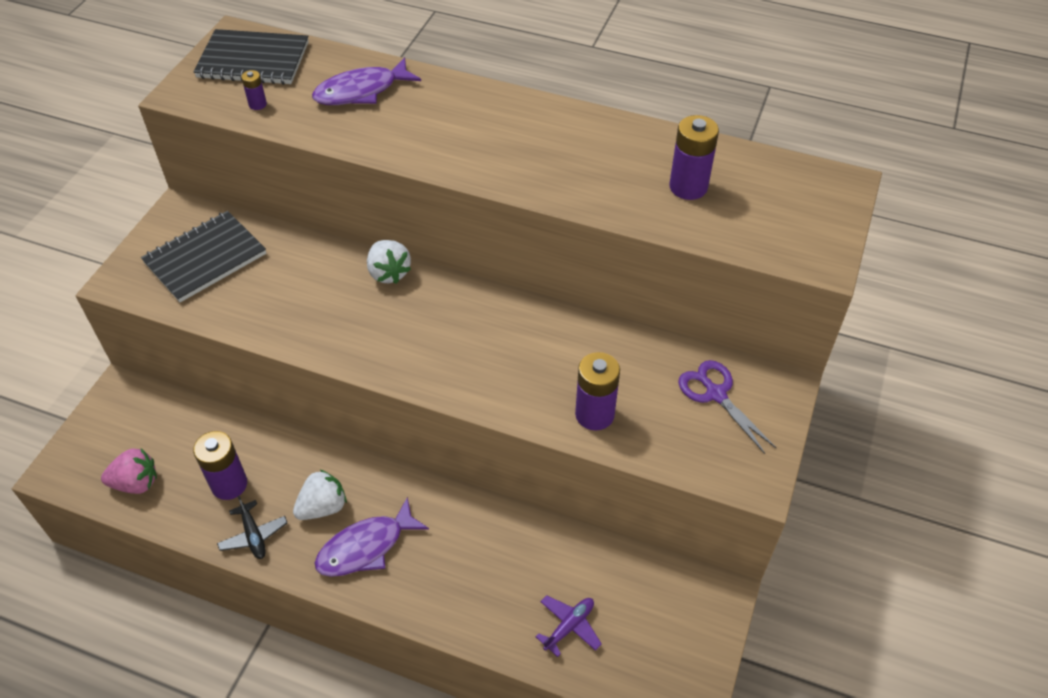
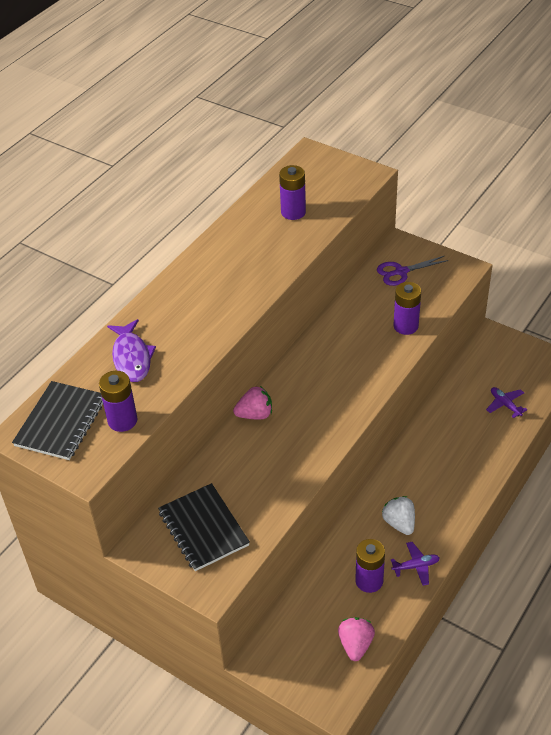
camera: 75 degrees left, 5 degrees down
(253, 535) = (416, 566): black plane -> purple plane
(257, 104) = (122, 420): purple battery -> purple battery, size x1.99
(366, 547) = (435, 501): purple fish -> none
(389, 273) = (255, 414): white strawberry -> pink strawberry

